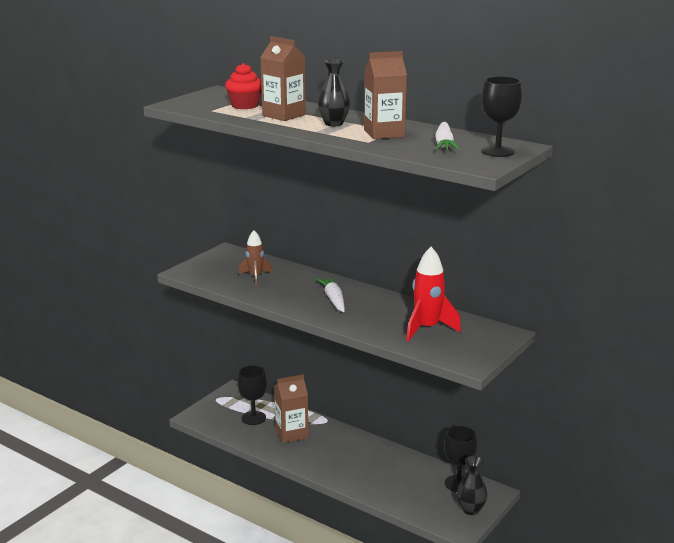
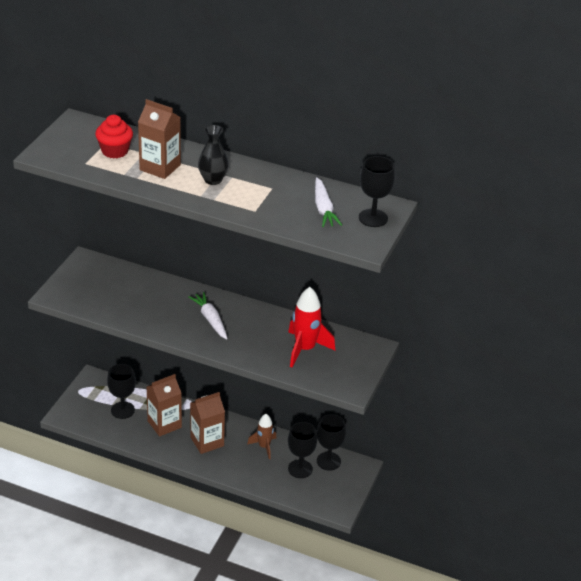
camera: 15 degrees left, 15 degrees up
(255, 277) = (126, 296): brown rocket -> brown rocket (264, 446)
(384, 133) = (265, 194): brown carton -> brown carton (207, 441)
(424, 487) = (300, 469): none -> black goblet
(471, 509) = (344, 487): black vase -> none

